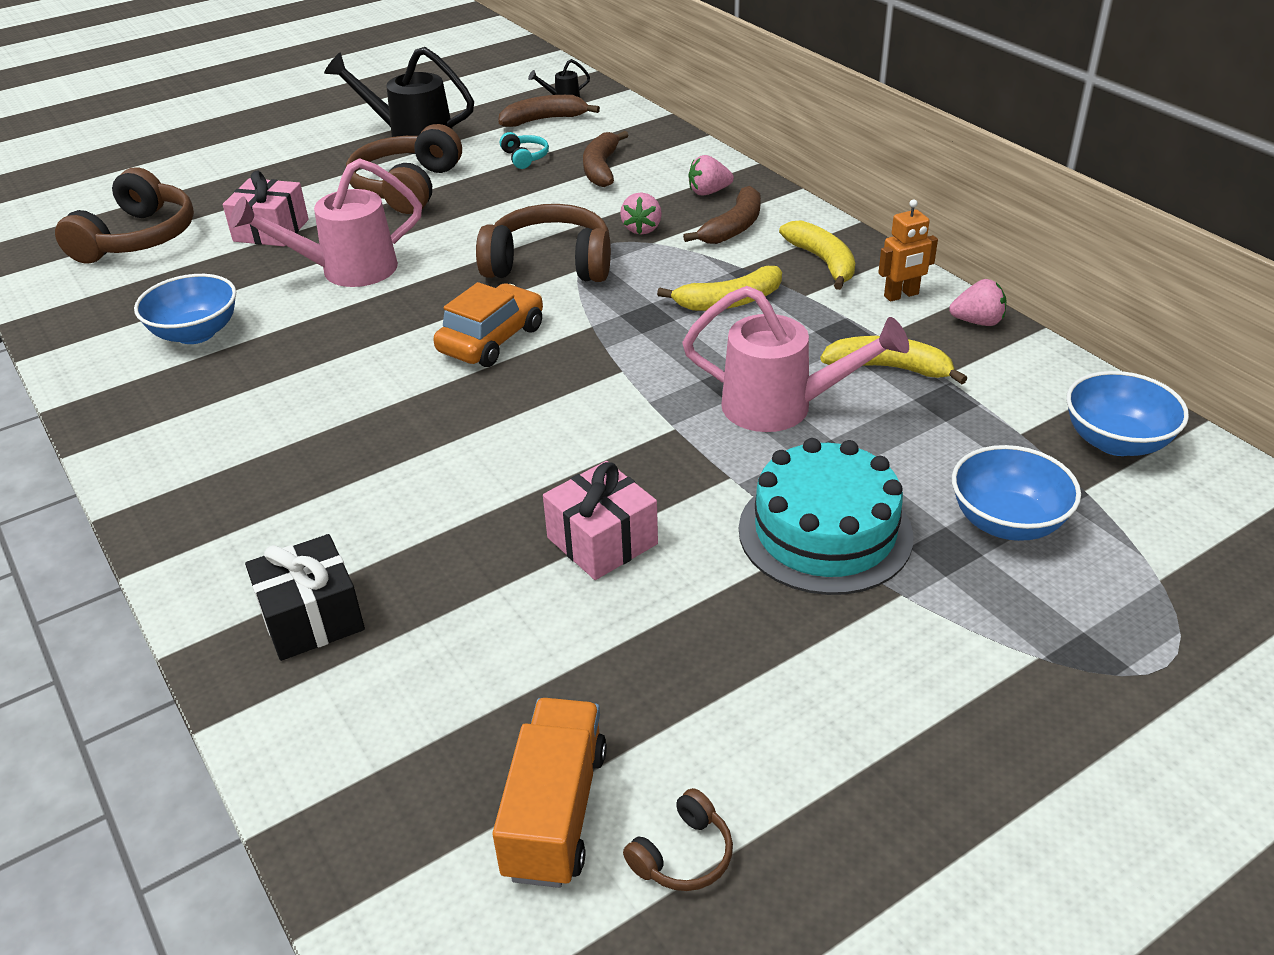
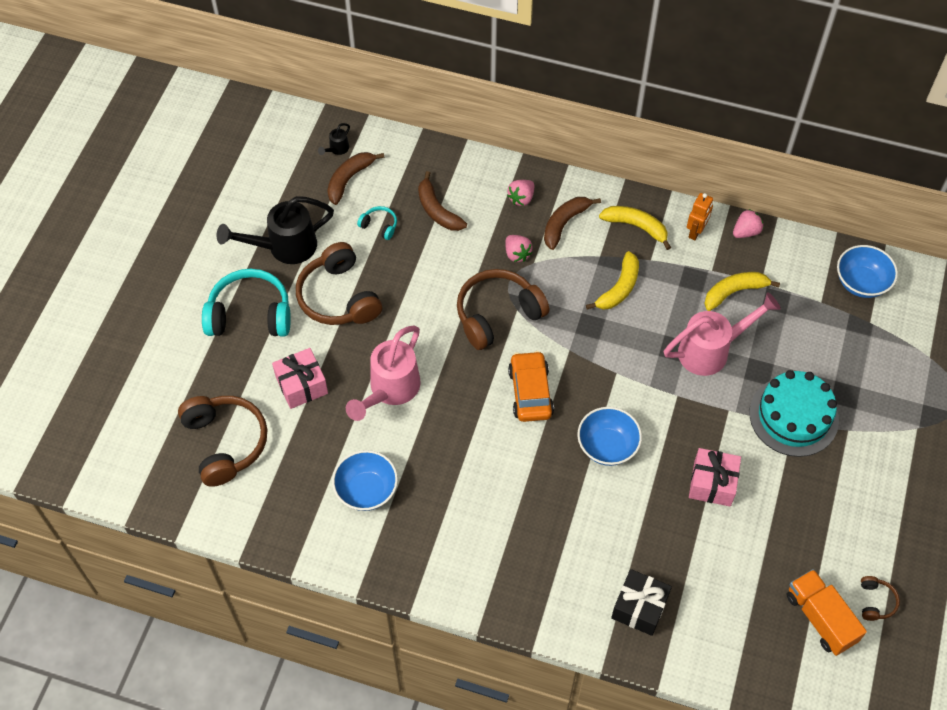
camera: 40 degrees left, 20 degrees up
(308, 167) = (250, 314): none -> turquoise headphones
(733, 227) = (564, 223): brown banana -> brown banana turned 135 degrees counterclockwise
(1007, 522) = (855, 362): blue bowl -> blue bowl (607, 446)

